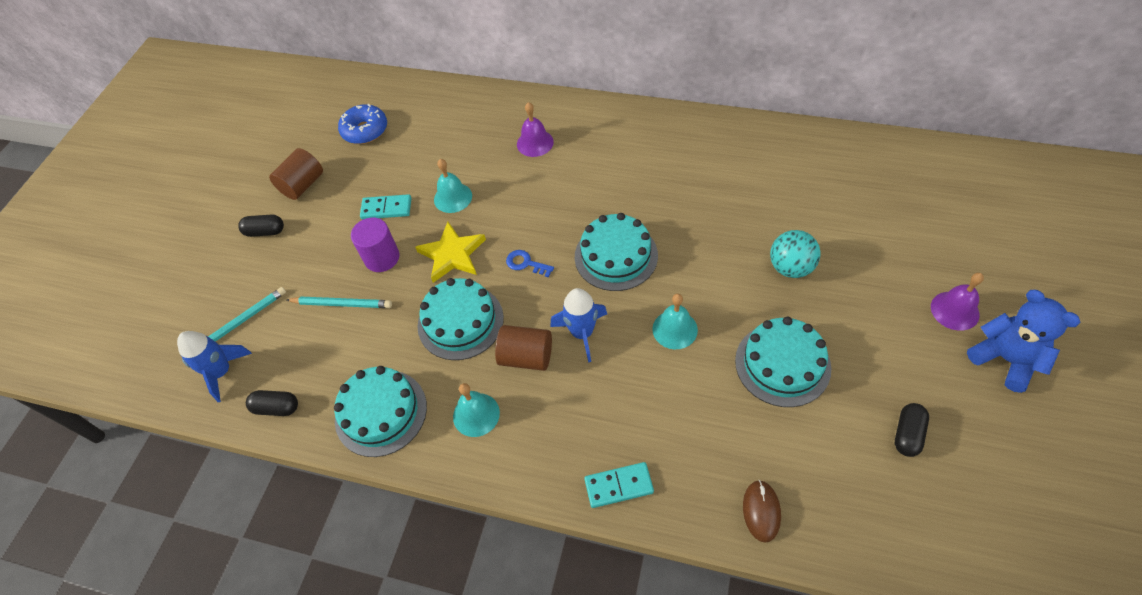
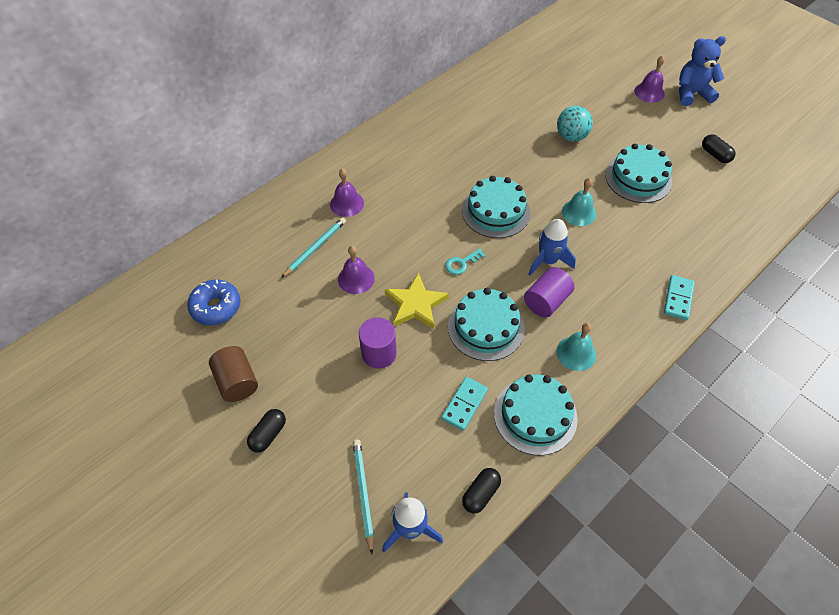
camera: 65 degrees left, 0 degrees up
(341, 304) = (405, 402): turquoise pencil -> turquoise pencil (315, 248)
(386, 209) = (327, 328): turquoise domino -> turquoise domino (464, 404)
(453, 197) = (356, 278): turquoise bell -> purple bell
(526, 263) = (462, 263): blue key -> turquoise key
(526, 357) = (546, 301): brown cylinder -> purple cylinder
(761, 511) = (730, 240): brown mouse -> none

